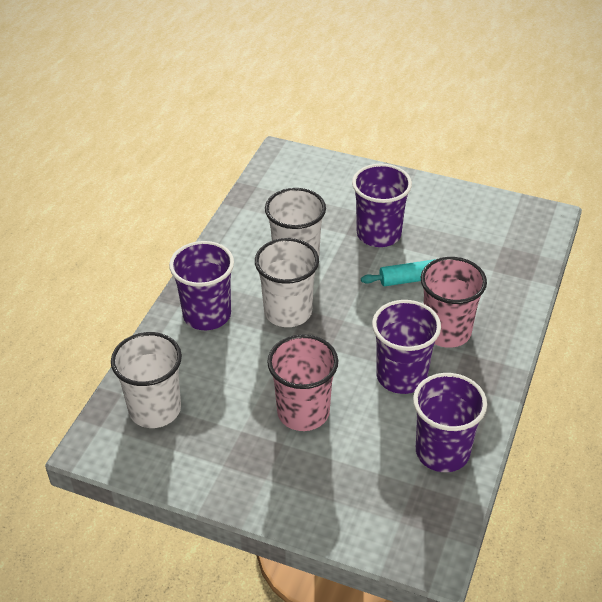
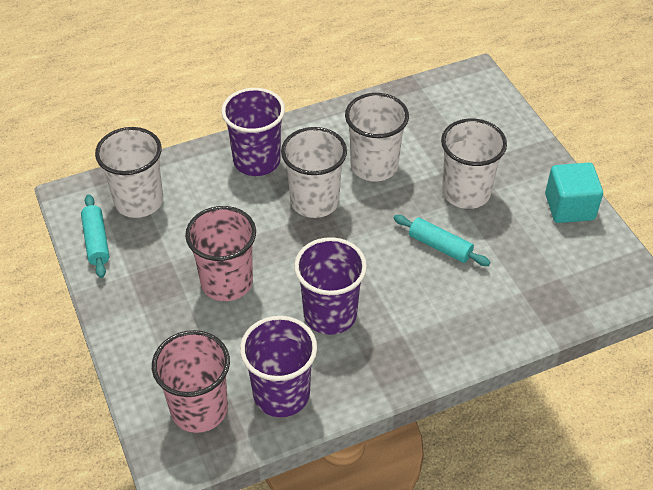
camera: 45 degrees right, 5 degrees up
(162, 463) = (96, 241): none -> turquoise rolling pin
(378, 234) = (466, 192): purple cup -> white cup
(446, 331) = (412, 309): pink cup -> pink cup (199, 409)
(451, 199) = (569, 207): none -> turquoise cube

